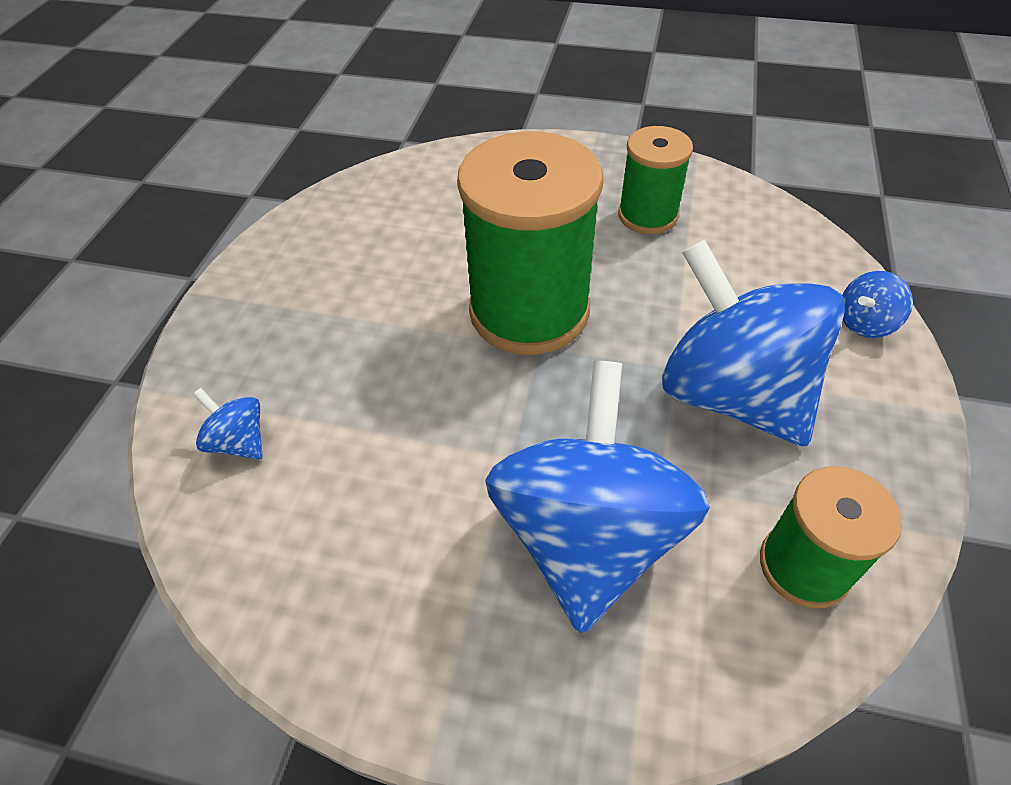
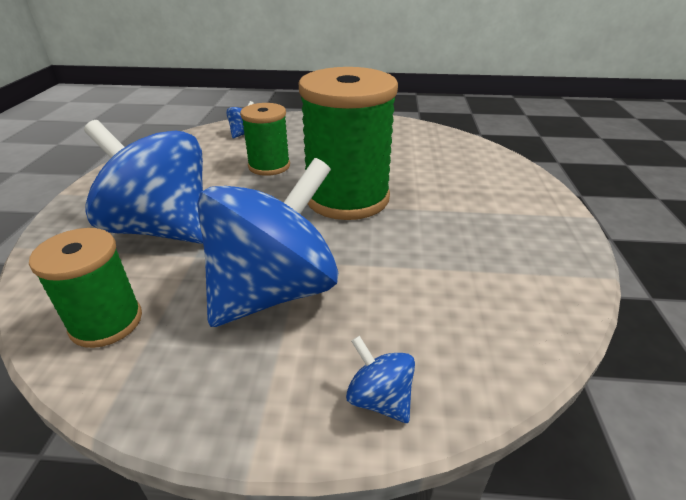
camera: 80 degrees right, 15 degrees down
(588, 536) = (163, 228): blue spinning top -> blue spinning top turned 150 degrees counterclockwise
(647, 215) = (483, 246): green spool -> green spool (269, 166)

